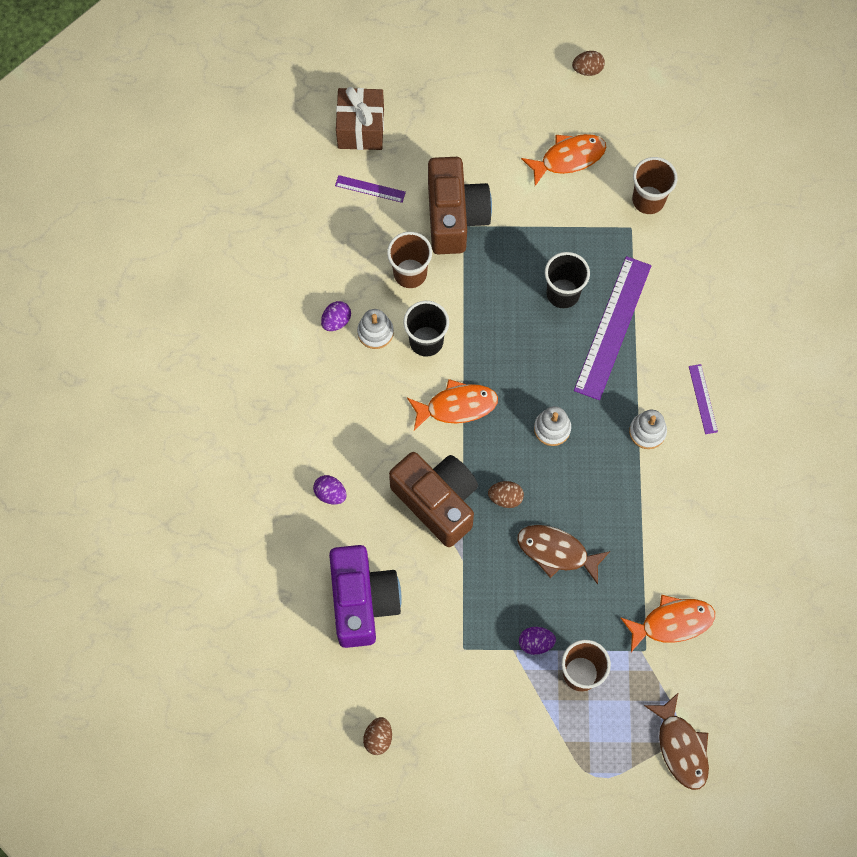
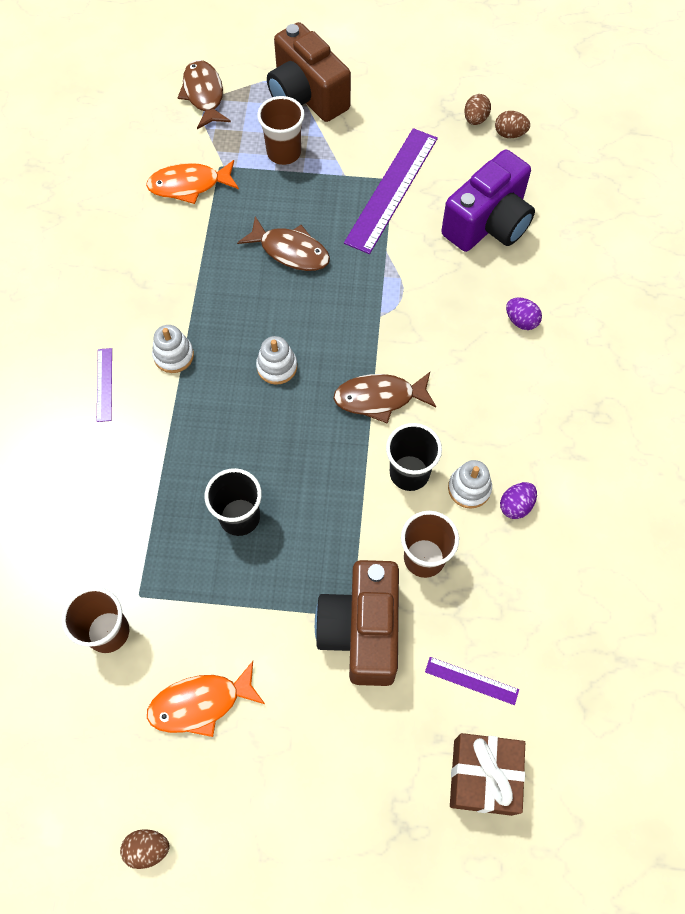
camera: 175 degrees left, 5 degrees down
(362, 601) = (488, 223): purple camera -> purple camera turned 135 degrees counterclockwise
(437, 501) = (408, 305): brown camera -> brown camera (306, 96)
(457, 406) = (379, 398): orange fish -> brown fish
(505, 498) = (336, 303): brown egg -> brown egg (509, 134)
(535, 643) = (322, 179): purple egg -> none
(612, 327) = (188, 471): purple ruler -> purple ruler (392, 190)

